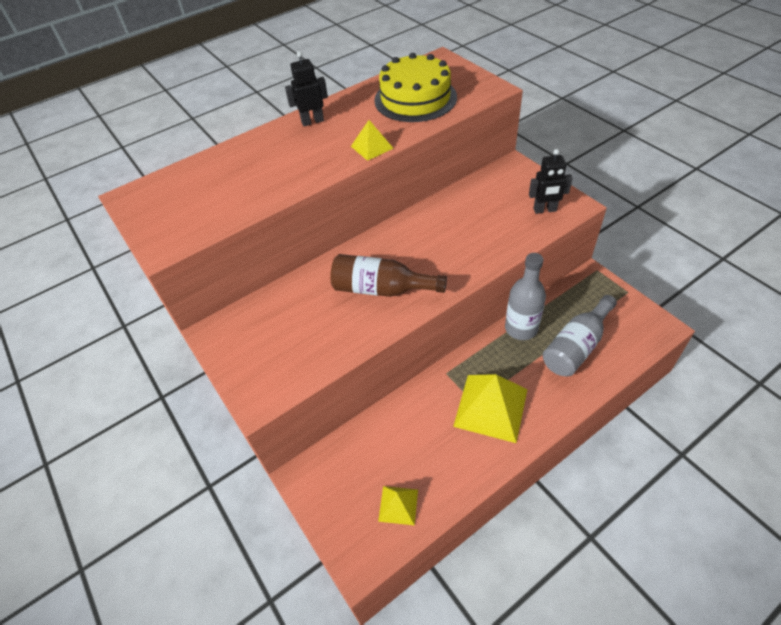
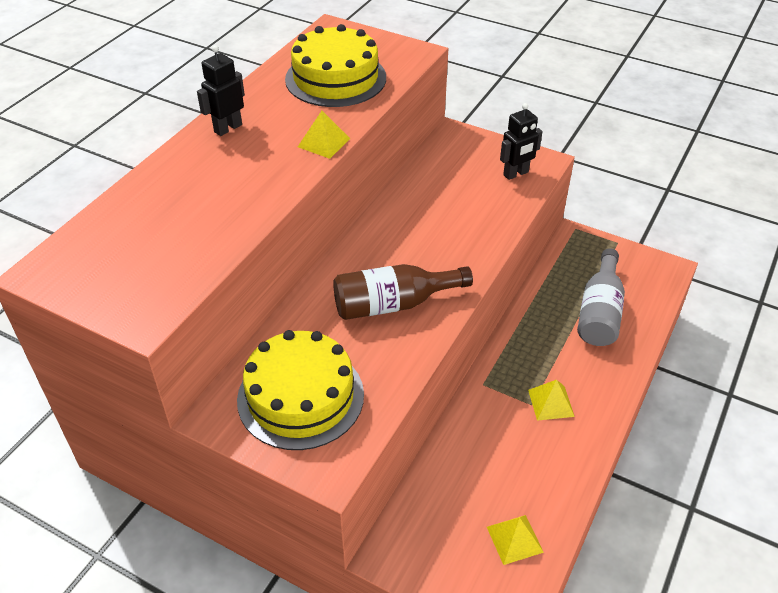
camera: 30 degrees left, 5 degrees down
(273, 338) = (300, 397): none -> yellow cake
(491, 407) = (551, 403): yellow pyramid -> yellow pyramid, size x0.52
(521, 328) = (534, 311): grey bottle -> none

